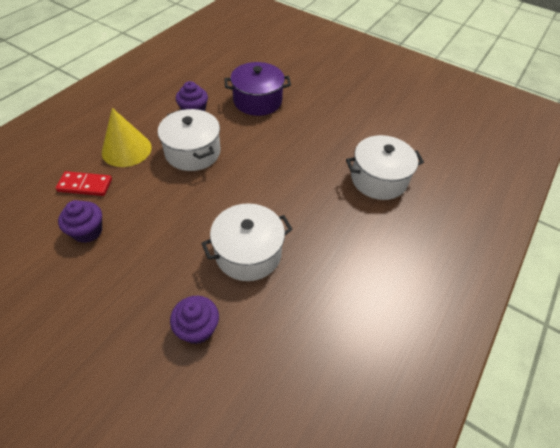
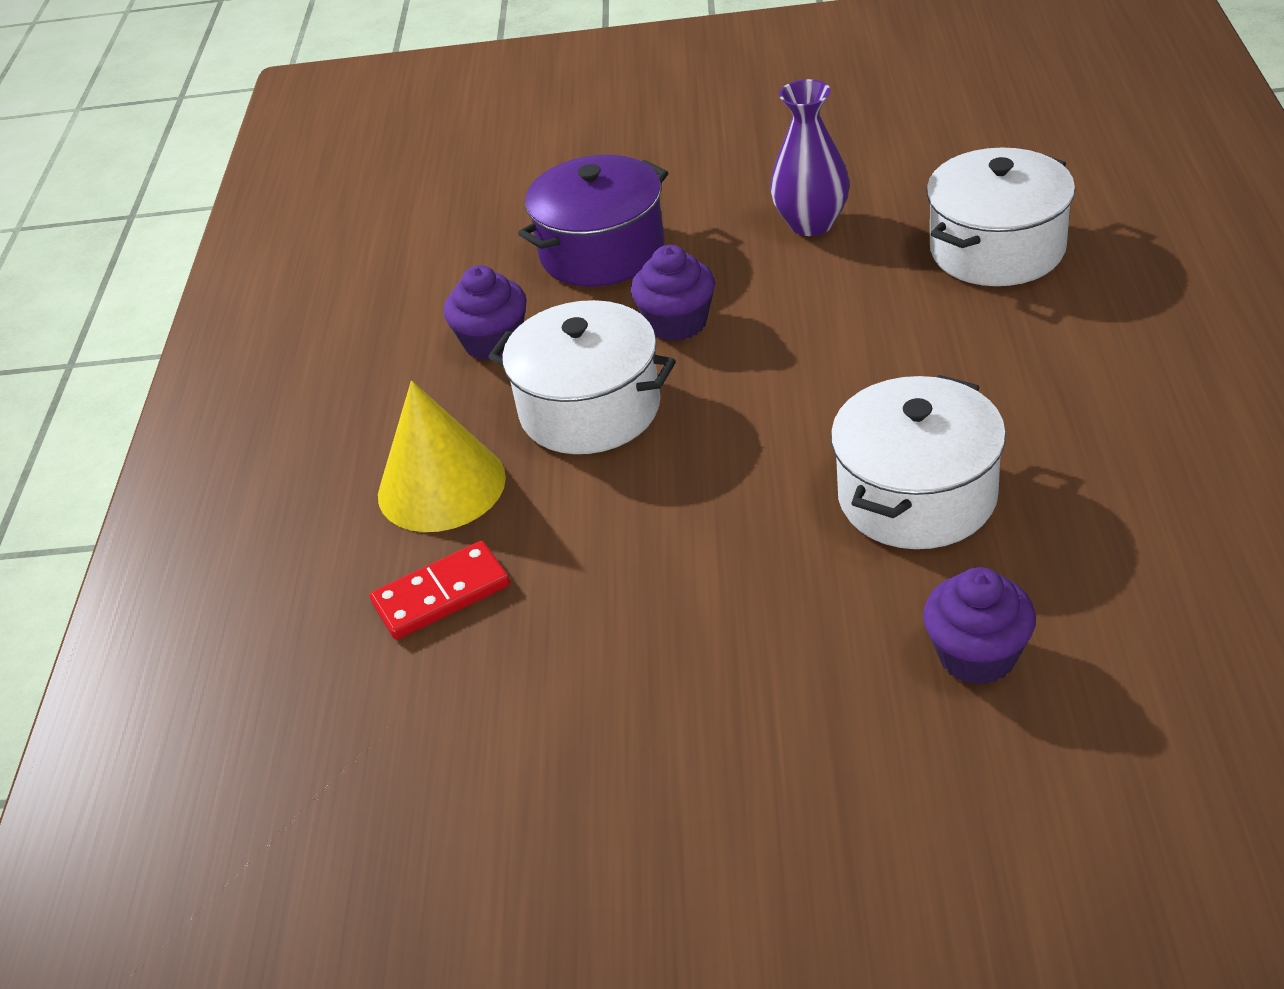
camera: 25 degrees left, 10 degrees down
(87, 231) = (560, 659): purple cupcake -> purple cupcake (677, 323)
(329, 131) = (811, 223): none -> purple vase

